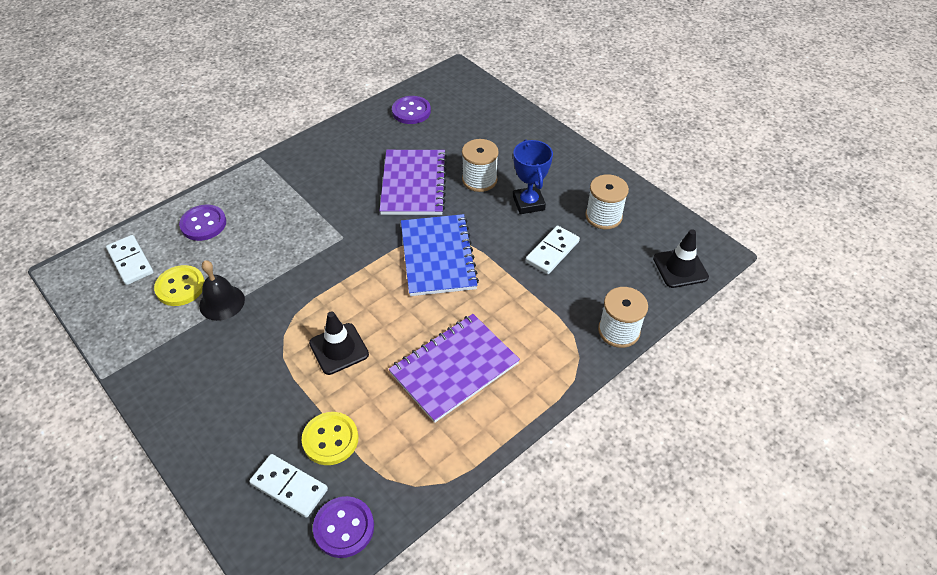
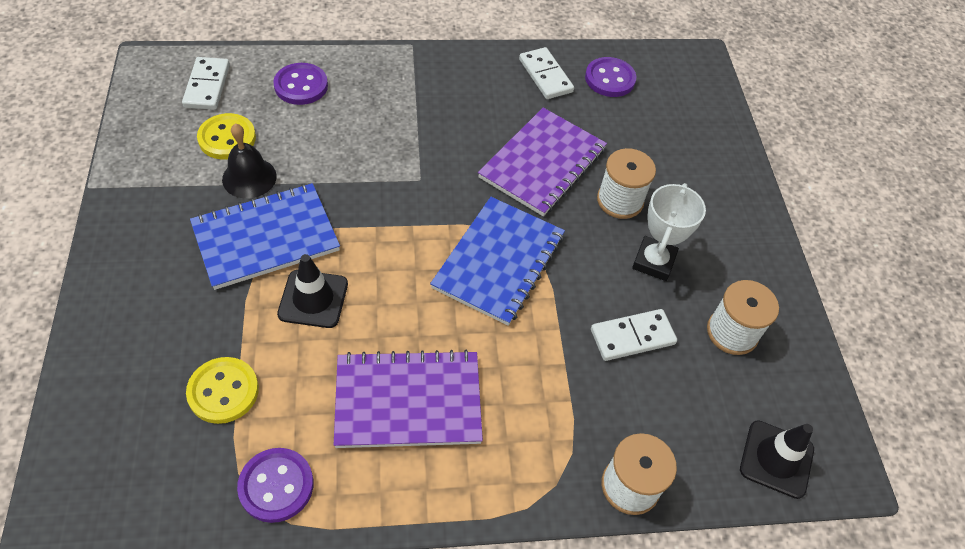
camera: 30 degrees right, 5 degrees up
(271, 332) = (266, 238): none -> blue notebook
(289, 487) = (145, 413): white domino -> white domino (545, 76)
(344, 528) = (155, 496): purple button -> purple button (276, 486)
(528, 203) = (653, 262): blue trophy -> white trophy

